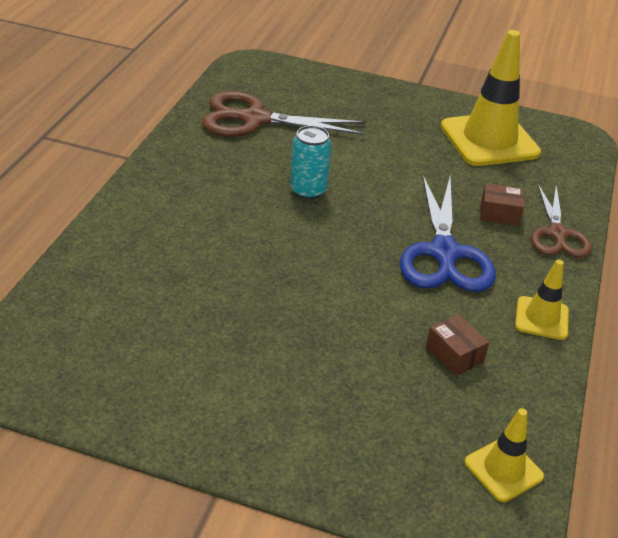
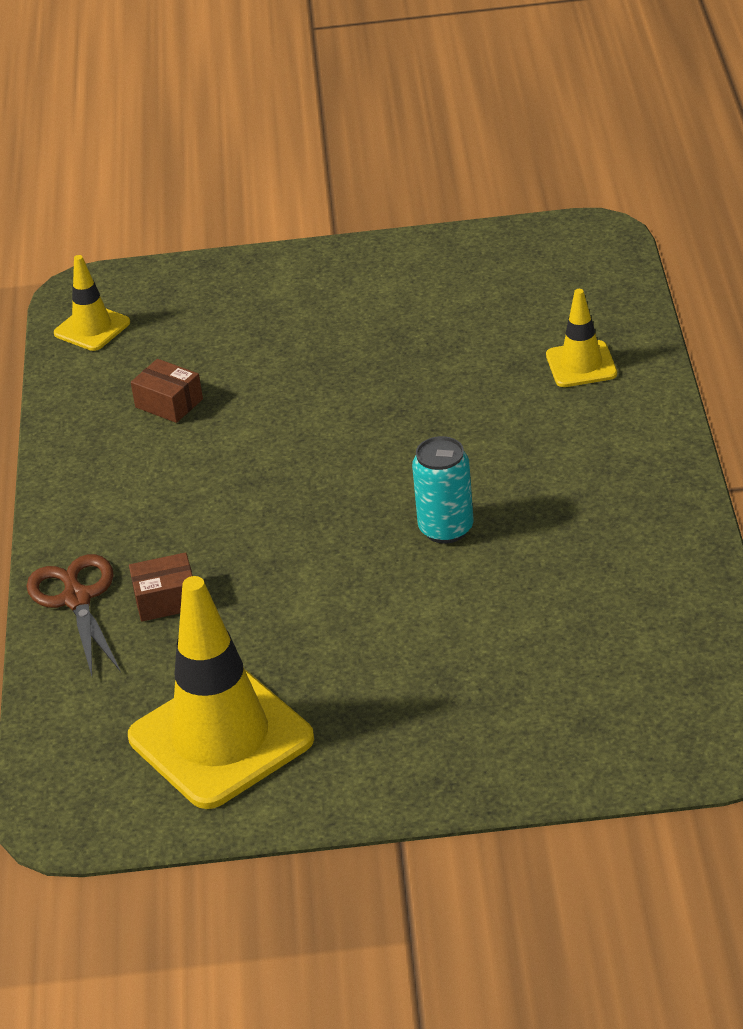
camera: 165 degrees right, 0 degrees up
(255, 119) = (613, 619): brown scissors -> none
(444, 253) = (222, 512): blue scissors -> none
(541, 318) = (80, 476): yellow traffic cone -> yellow traffic cone (581, 365)

